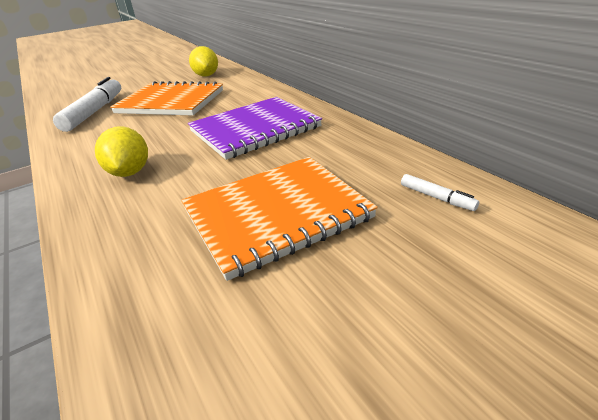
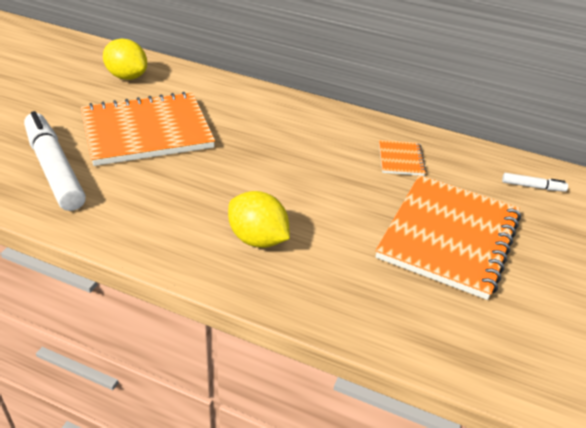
camera: 40 degrees left, 5 degrees up
(255, 129) = (310, 152): purple notebook -> none
(321, 147) = (400, 159): none -> orange notebook

